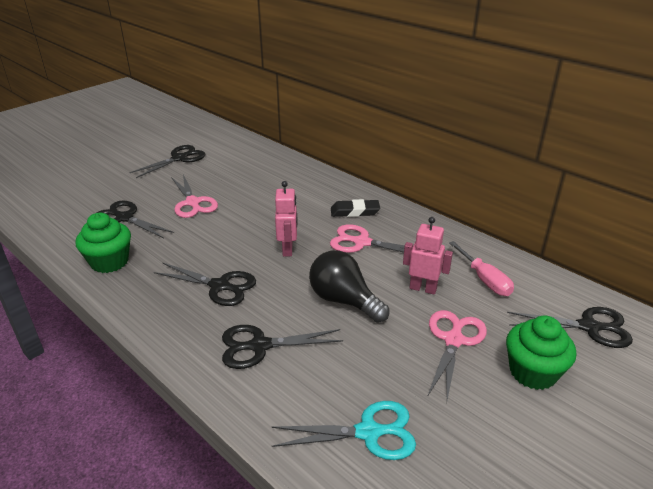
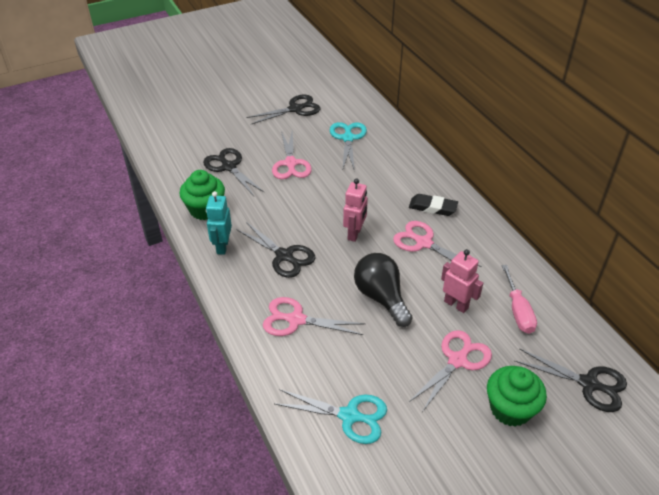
camera: 20 degrees right, 10 degrees up
(143, 293) = (222, 246): none -> turquoise robot
(244, 172) = (348, 138): none -> turquoise scissors
(260, 346) = (296, 320): black scissors -> pink scissors

